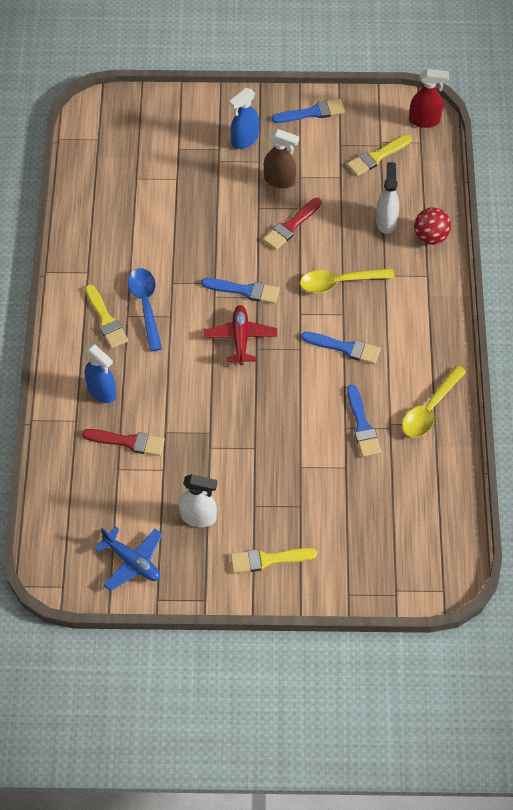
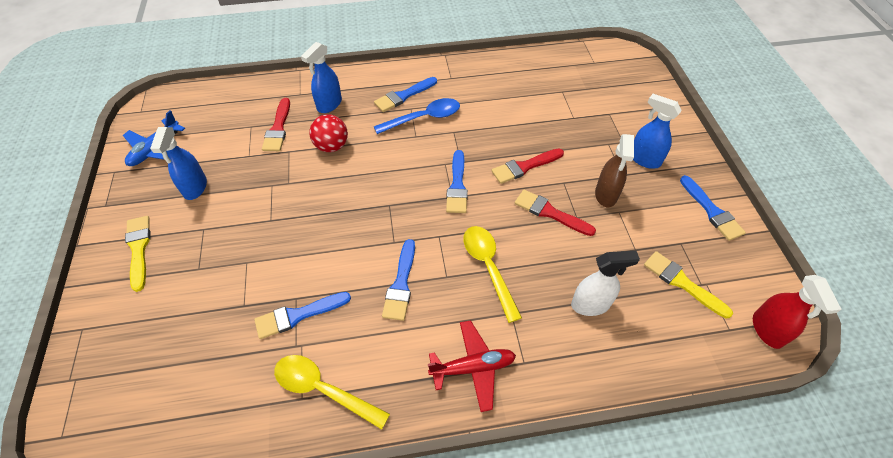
camera: 80 degrees right, 5 degrees down
(106, 320) = (403, 96): yellow brush -> blue brush
(198, 517) = (195, 188): white spray bottle -> blue spray bottle
(233, 233) = (524, 167): none -> red brush
(240, 338) = (399, 190): red plane -> red plane (473, 367)
(430, 236) = (585, 359): red ball -> red ball (332, 146)

